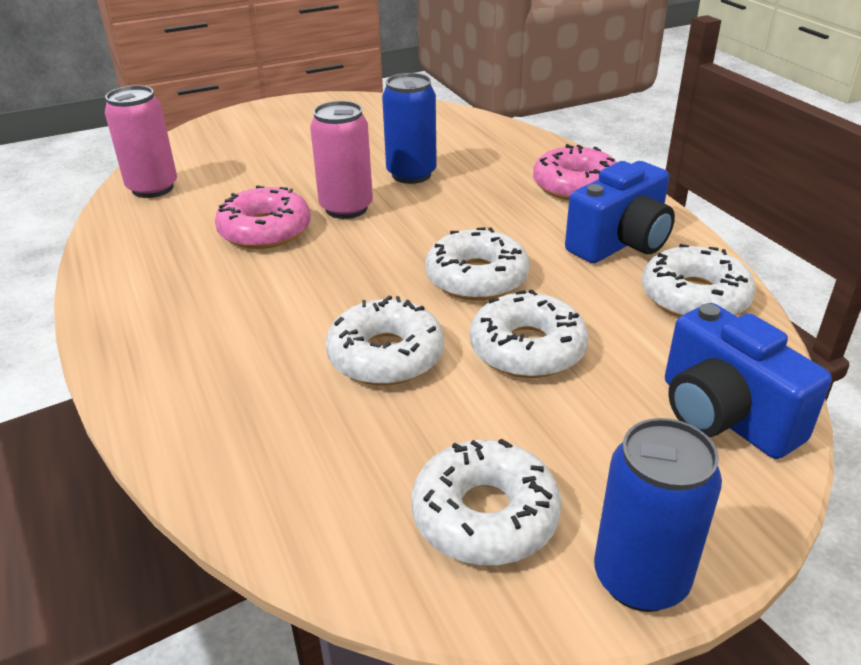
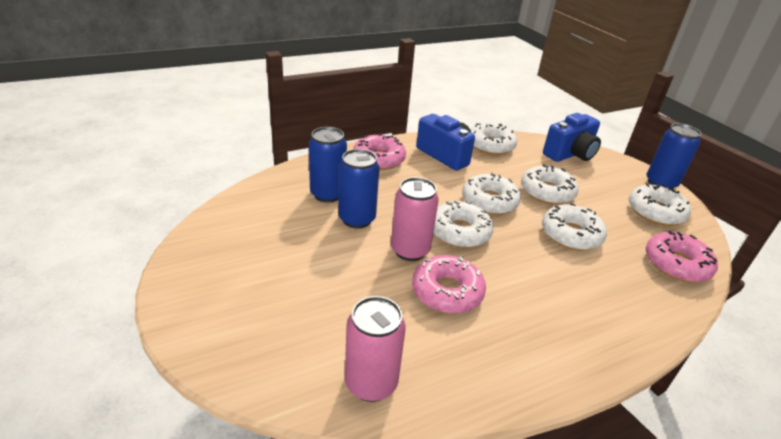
camera: 95 degrees left, 0 degrees up
(290, 486) = (676, 264): none -> pink donut
(388, 245) = (459, 232): none -> white donut
(465, 155) = (328, 194): none -> blue can

